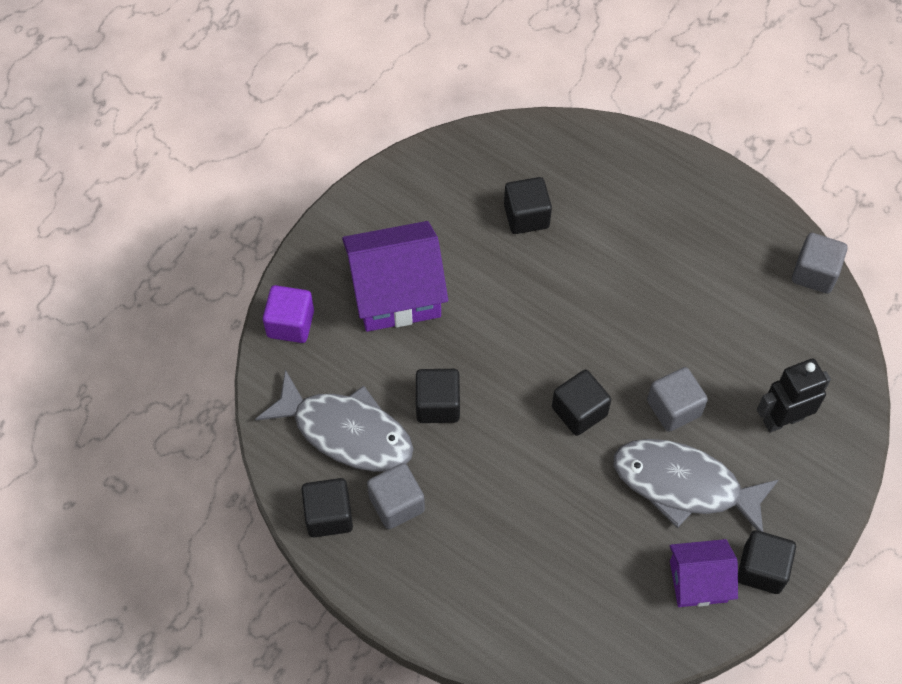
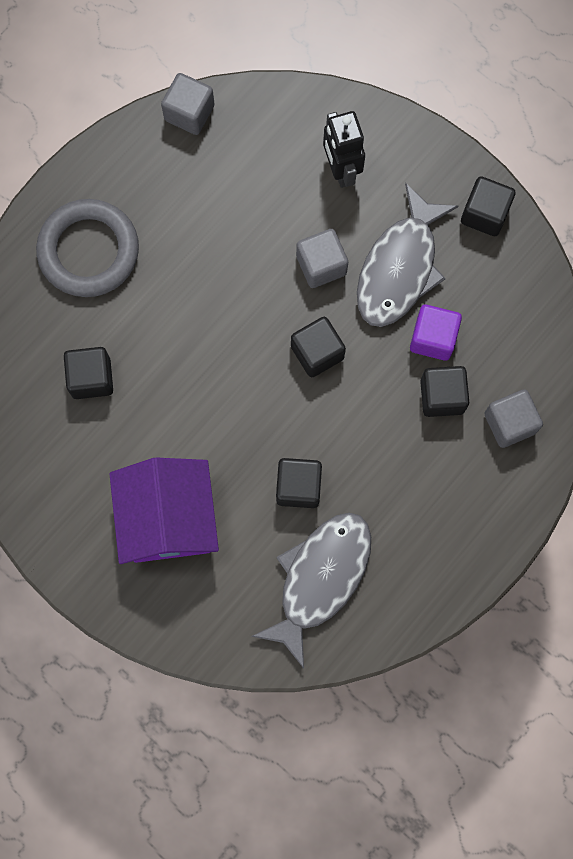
camera: 85 degrees left, 15 degrees up
(290, 324) = (193, 630): purple cube -> purple cube (433, 338)
(329, 515) = (407, 600): black cube -> black cube (442, 396)
(396, 504) = (399, 534): grey cube -> grey cube (509, 423)
(652, 201) = (89, 251): none -> grey ring
(698, 581) = (492, 270): purple house -> none

